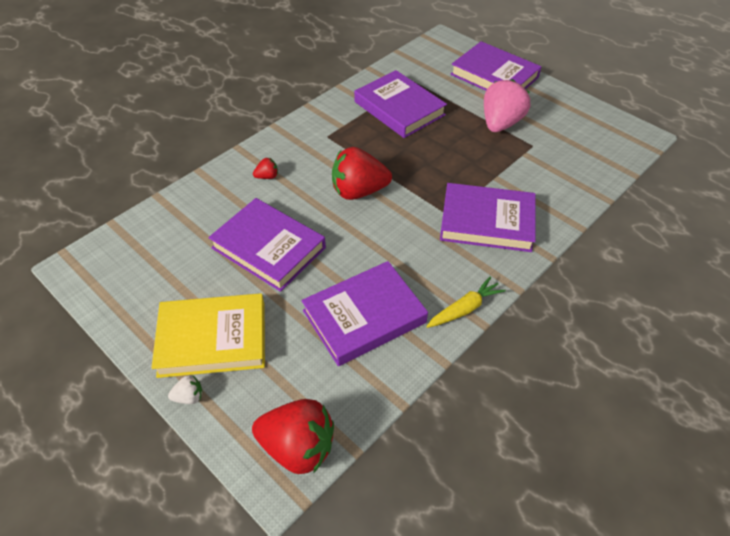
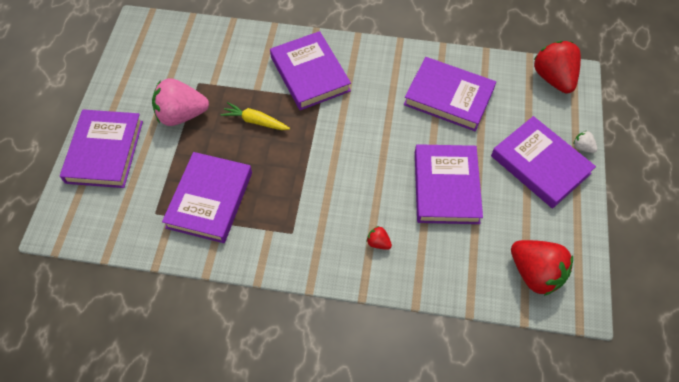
camera: 125 degrees left, 10 degrees up
(212, 339) = (540, 165): yellow book -> purple book
(358, 191) = (342, 166): red strawberry -> red strawberry (535, 273)
(464, 309) = (397, 52): yellow carrot -> yellow carrot (255, 121)

